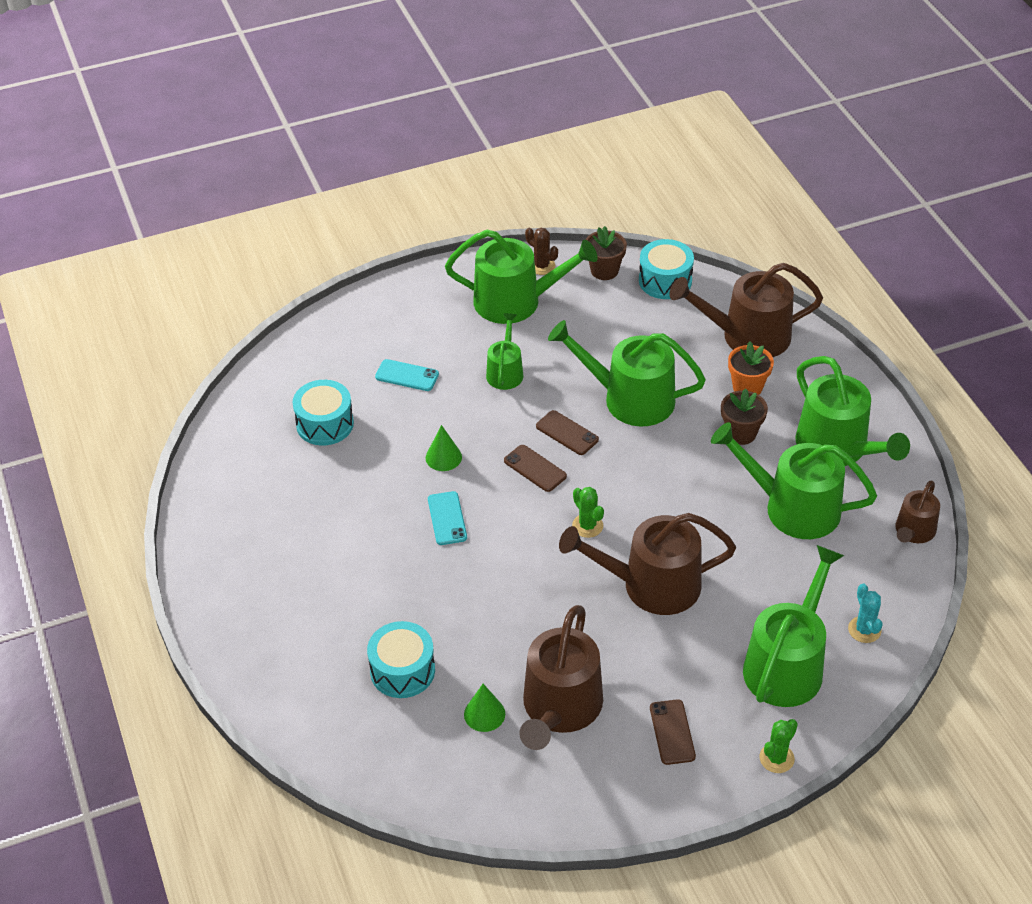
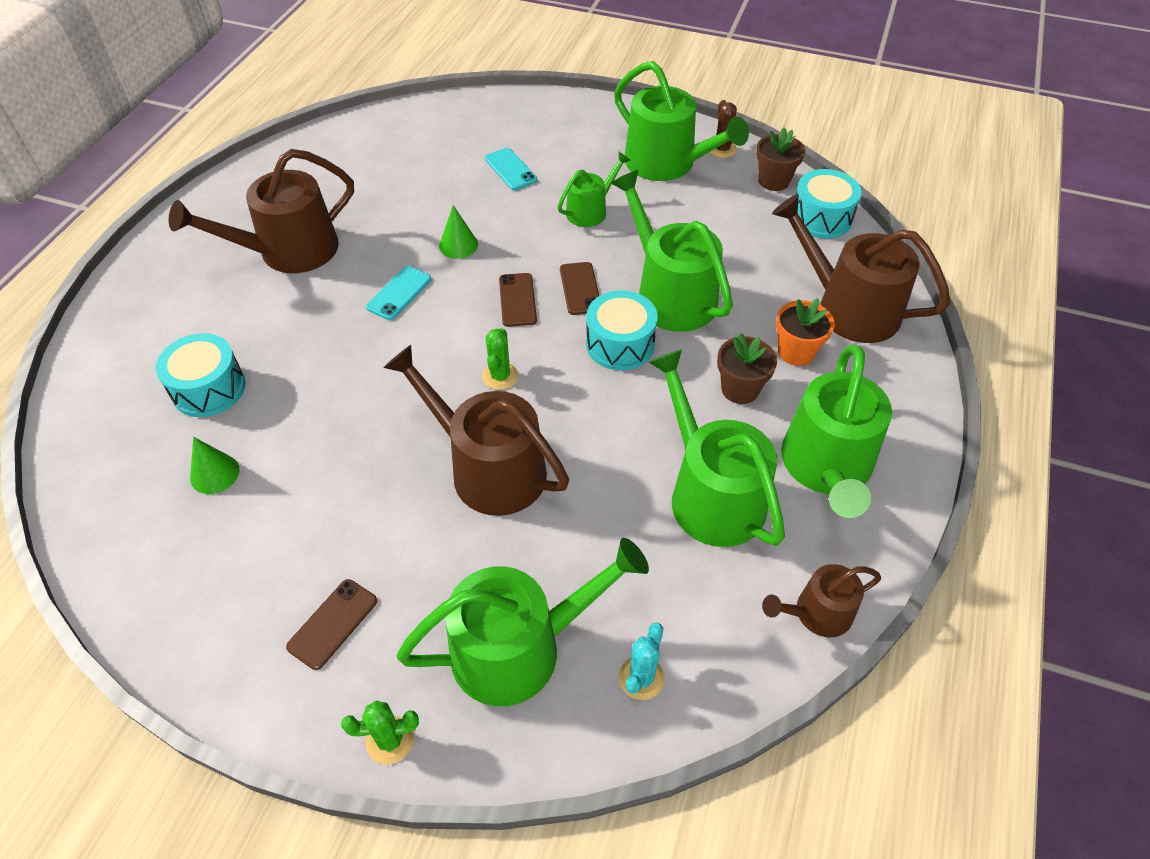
camera: 40 degrees right, 5 degrees up
(325, 424) = (407, 168): turquoise drum -> turquoise drum (620, 344)
(560, 708) = (274, 518): brown watering can -> brown watering can (289, 251)

